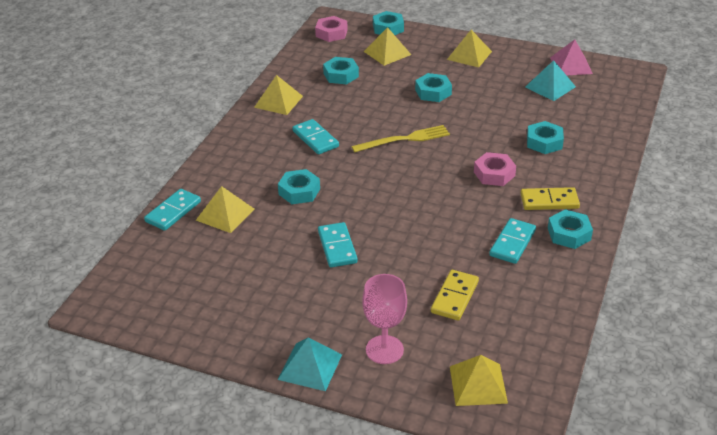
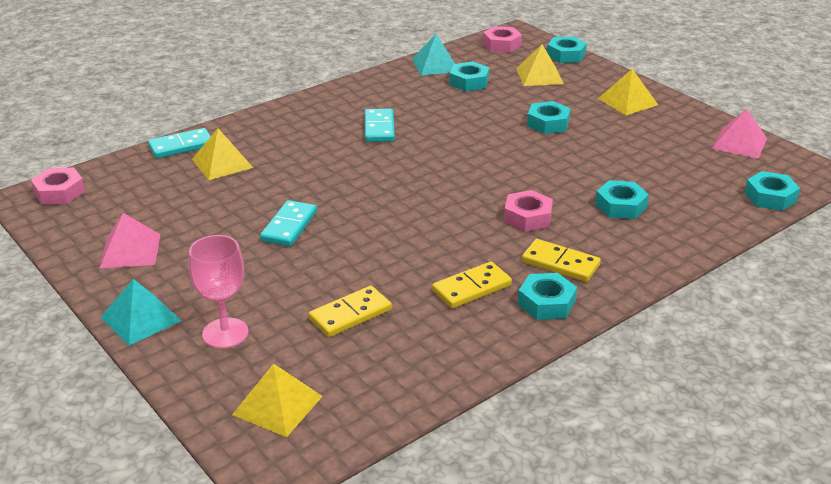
camera: 30 degrees right, 5 degrees down
(116, 292) = (59, 192): none -> pink nut
(237, 317) = (130, 251): none -> pink pyramid
(278, 101) = (381, 87): yellow pyramid -> none
(299, 191) = (311, 167): turquoise nut -> turquoise nut (770, 197)
(404, 139) = (467, 156): yellow fork -> none
(512, 243) = (471, 288): turquoise domino -> yellow domino
(550, 87) = (689, 156): turquoise pyramid -> turquoise pyramid (435, 65)

